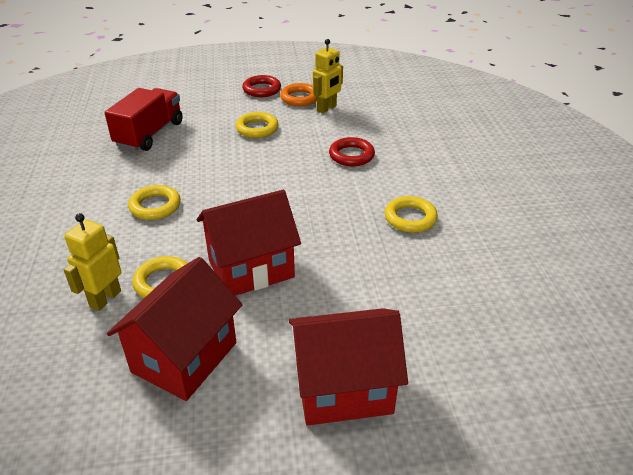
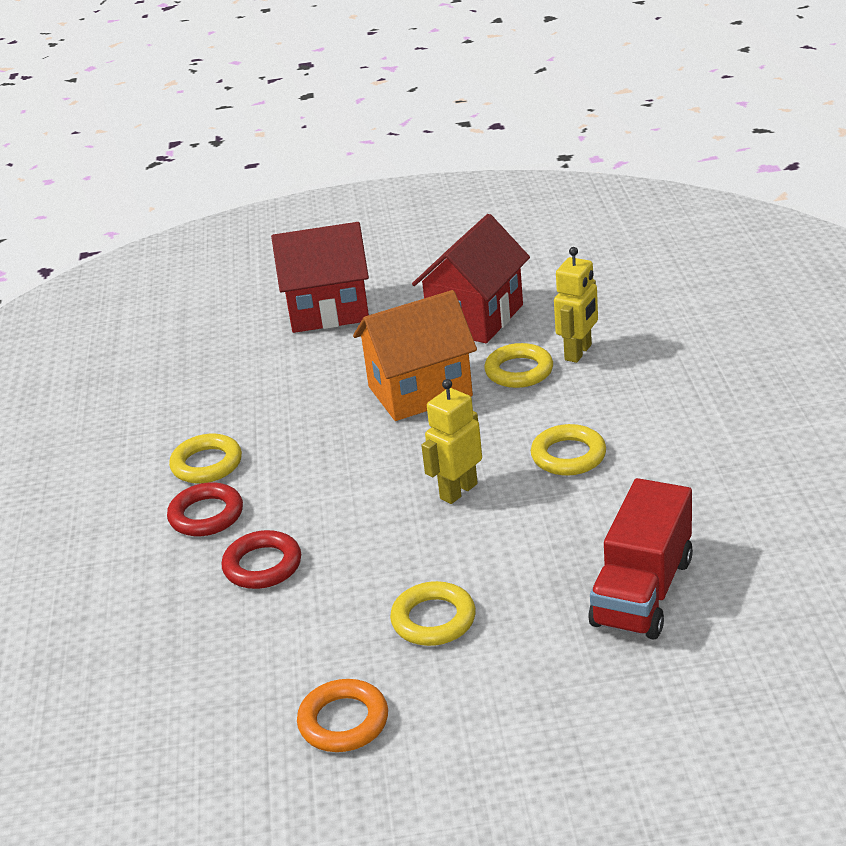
camera: 175 degrees left, 5 degrees down
(251, 268) = (420, 391): red house -> orange house
(262, 89) = (434, 749): red ring -> red ring (206, 515)
(327, 108) = (287, 688): yellow robot -> yellow robot (458, 491)

